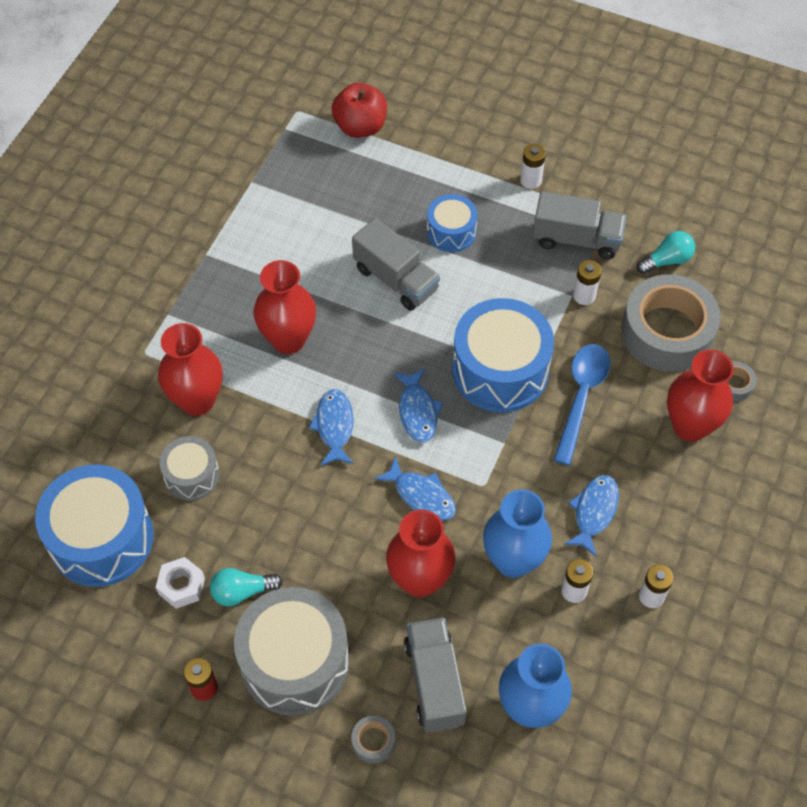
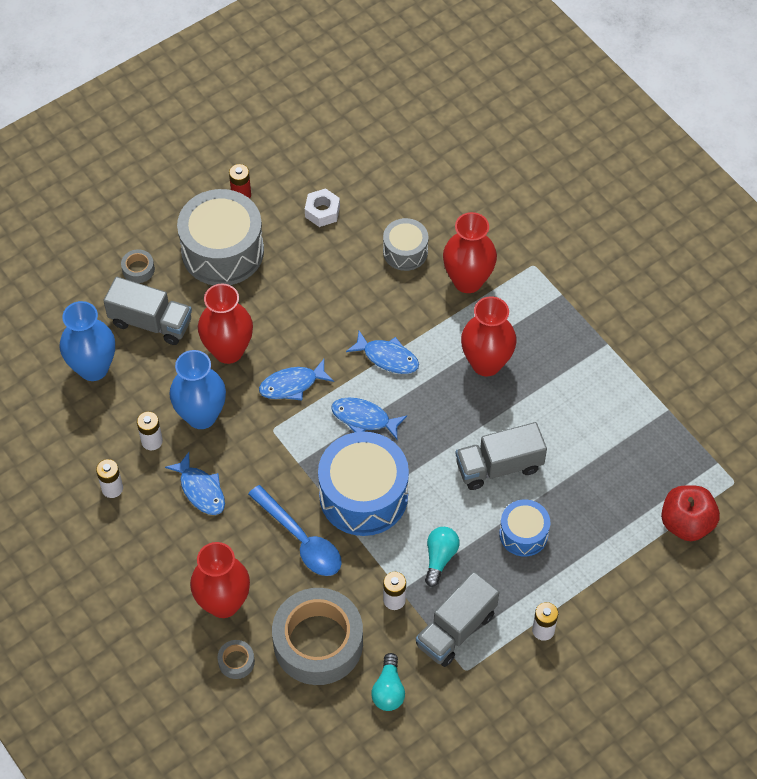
camera: 120 degrees right, 0 degrees up
(101, 538) = (390, 181): blue drum -> none
(242, 591) = (294, 244): turquoise light bulb -> turquoise light bulb (440, 558)

